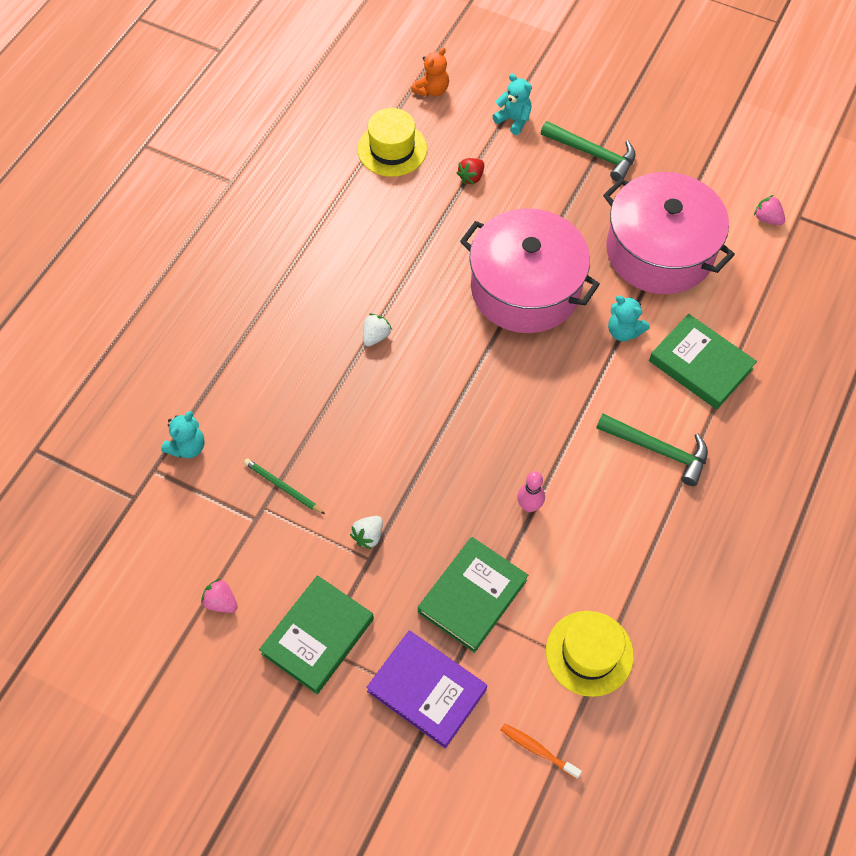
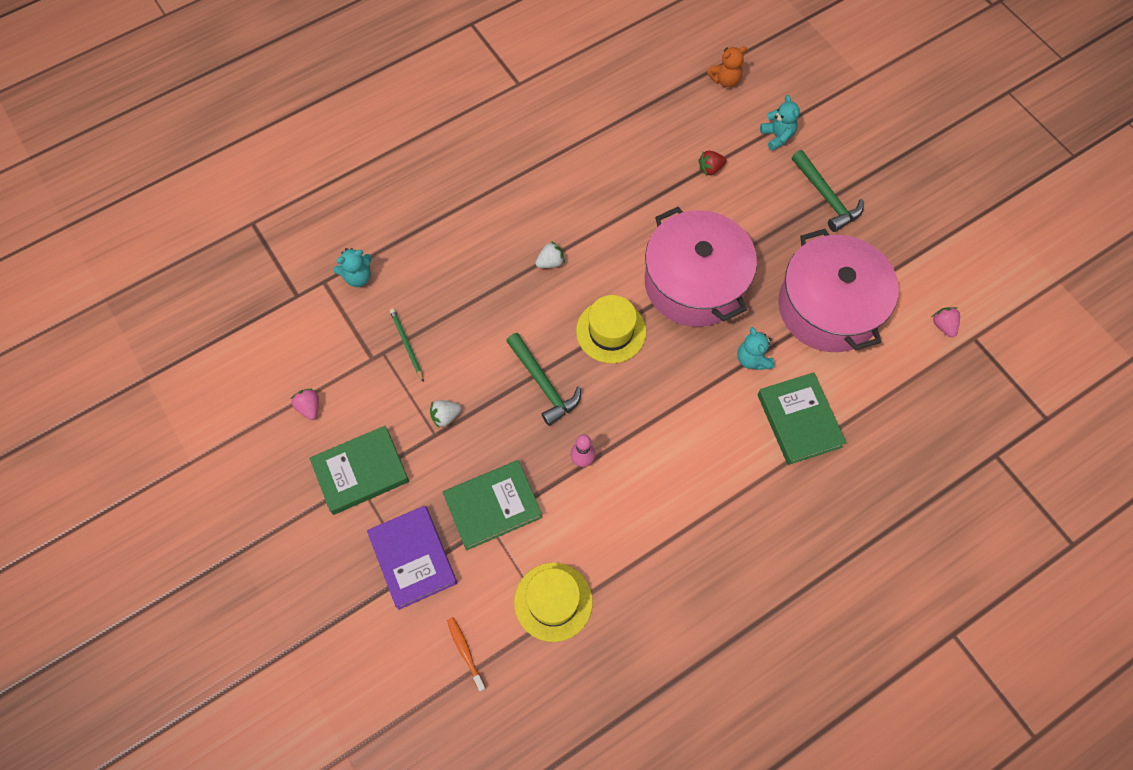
camera: 30 degrees right, 5 degrees up
(392, 149) = (661, 115): yellow hat -> yellow hat (611, 331)
(658, 450) = (716, 471): green hammer -> green hammer (543, 383)

